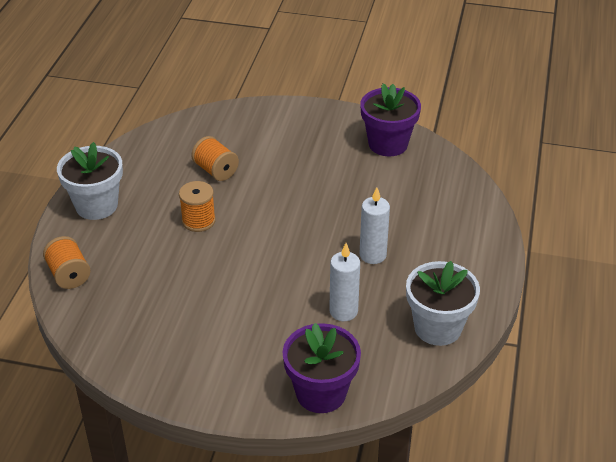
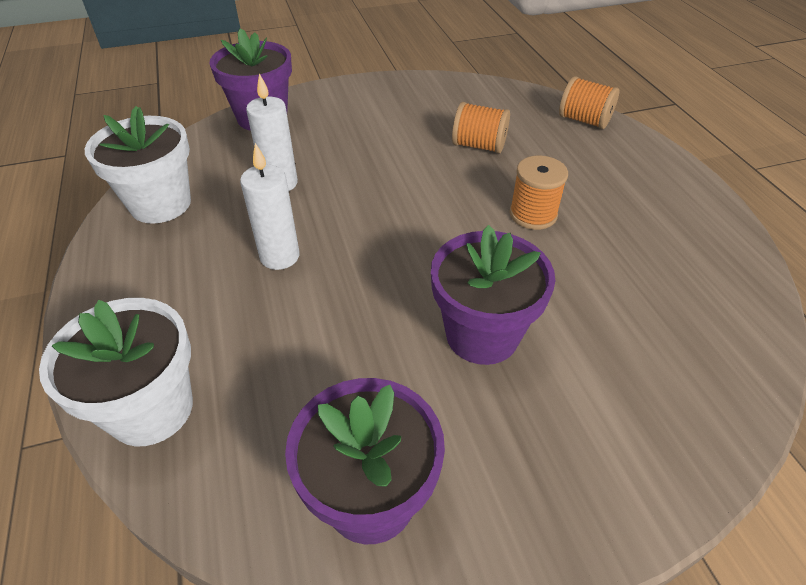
camera: 150 degrees right, 5 degrees up
(96, 205) = (663, 186): white flower pot -> white flower pot (151, 409)
(215, 170) = (597, 292): orange spool -> orange spool (479, 146)
(293, 175) = (482, 335): none -> purple flower pot

